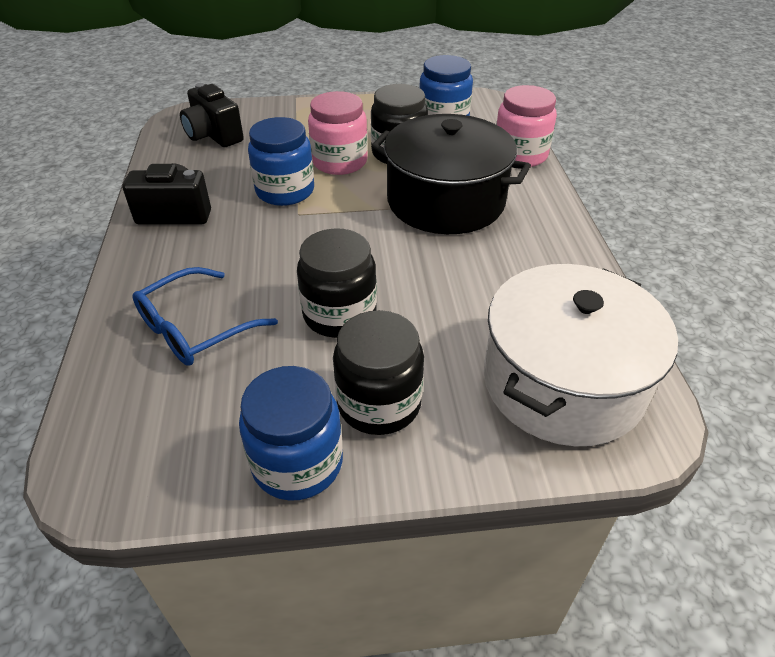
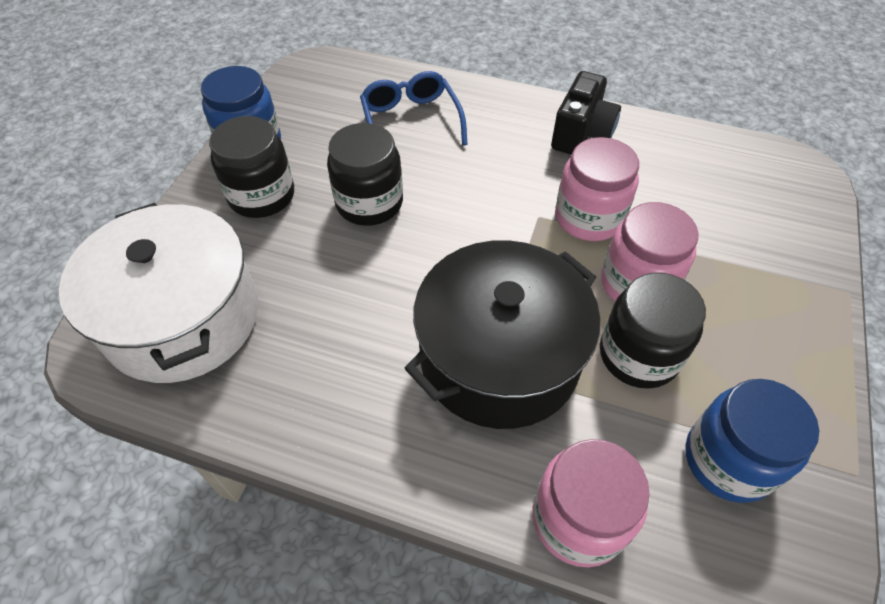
camera: 115 degrees right, 10 degrees up
(213, 136) = (741, 186): black camera -> none
(285, 191) = (588, 218): blue jar -> pink jar

